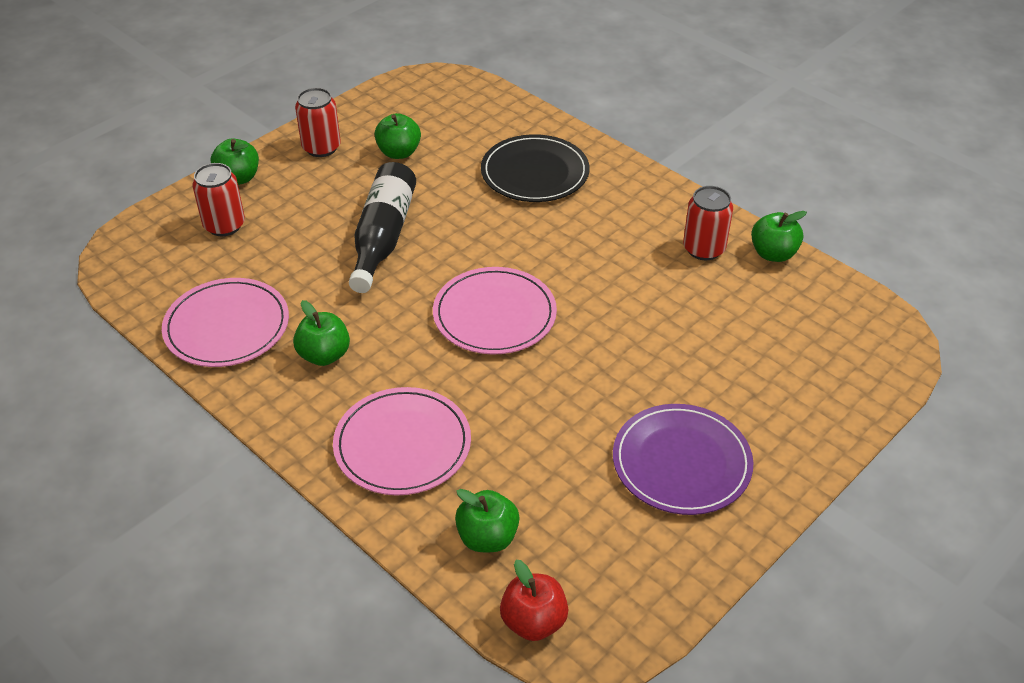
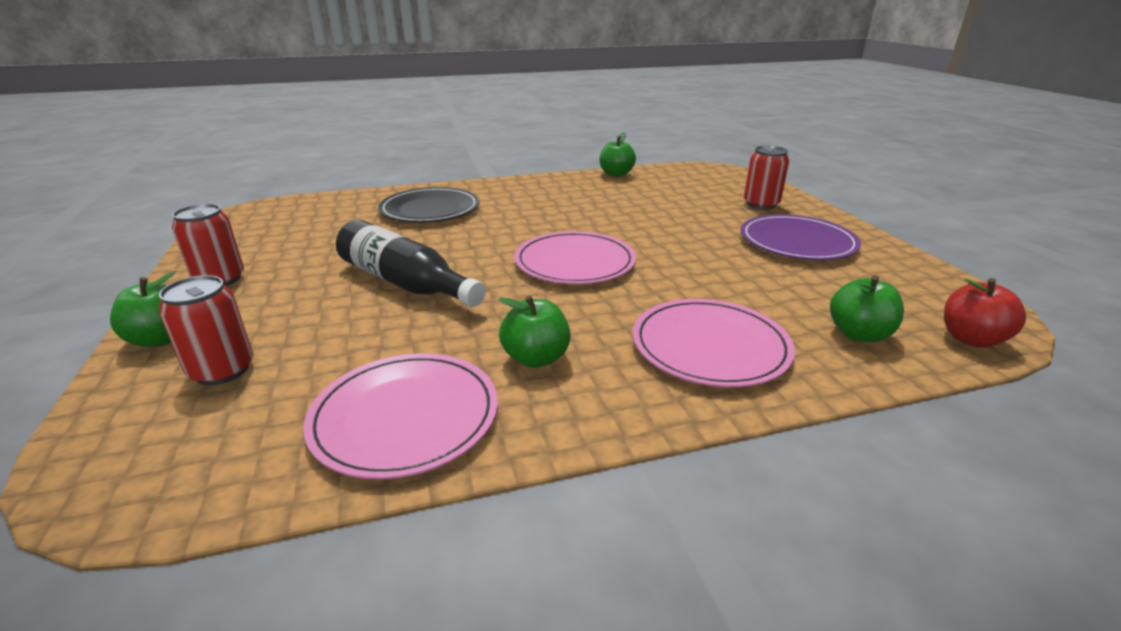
camera: 60 degrees left, 15 degrees down
(399, 152) = (305, 248): green apple -> none
(703, 249) = (588, 187): red can -> red can (761, 204)

